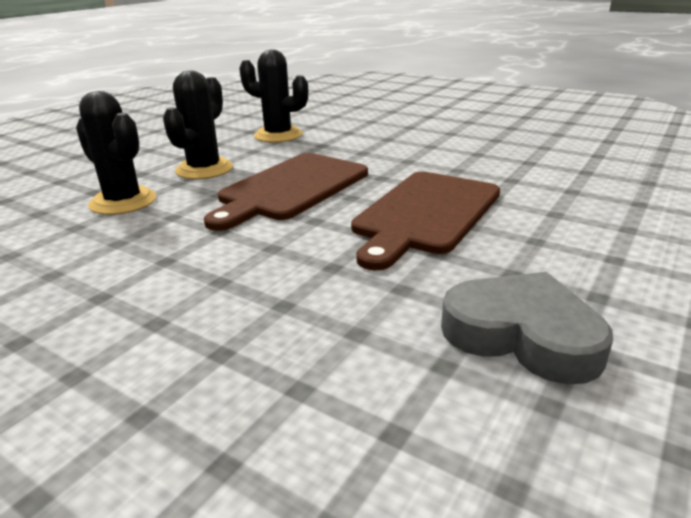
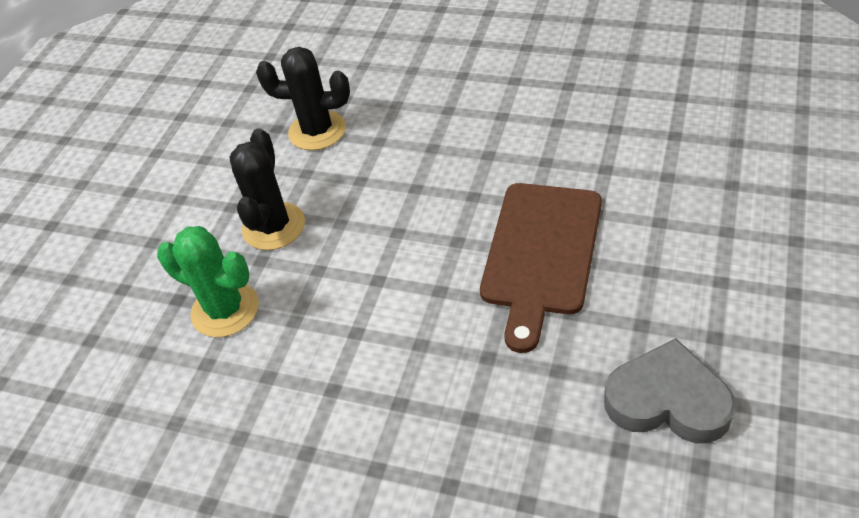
camera: 10 degrees left, 20 degrees up
(123, 202) = (225, 310): black cactus -> green cactus
(291, 188) = (389, 240): brown cutting board -> none

